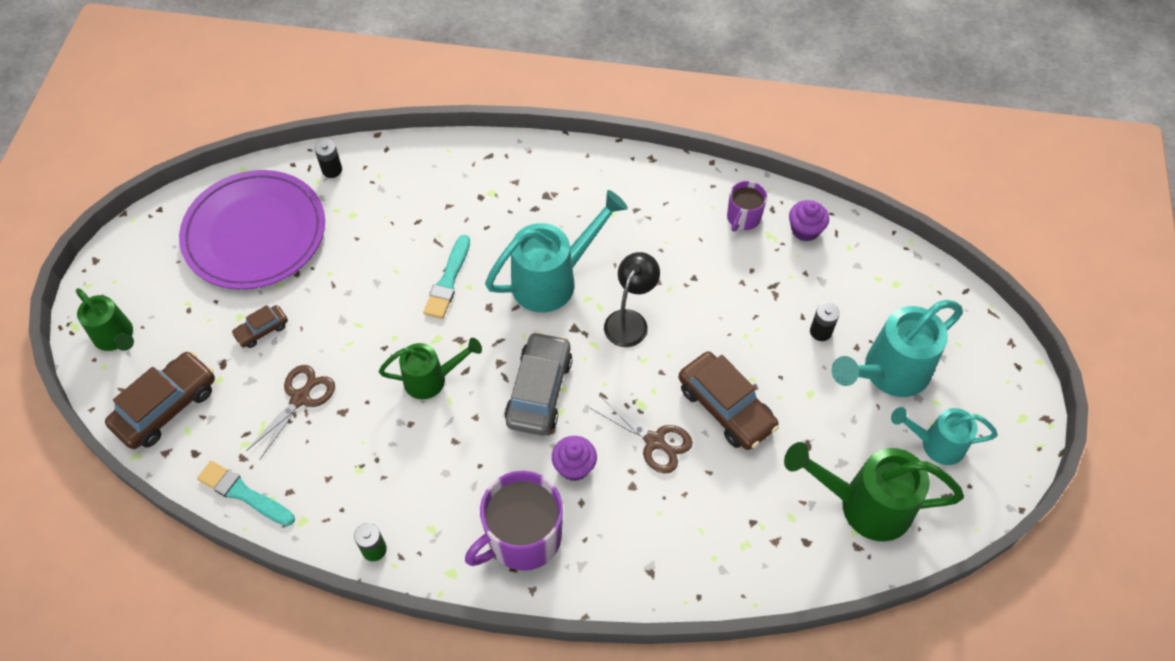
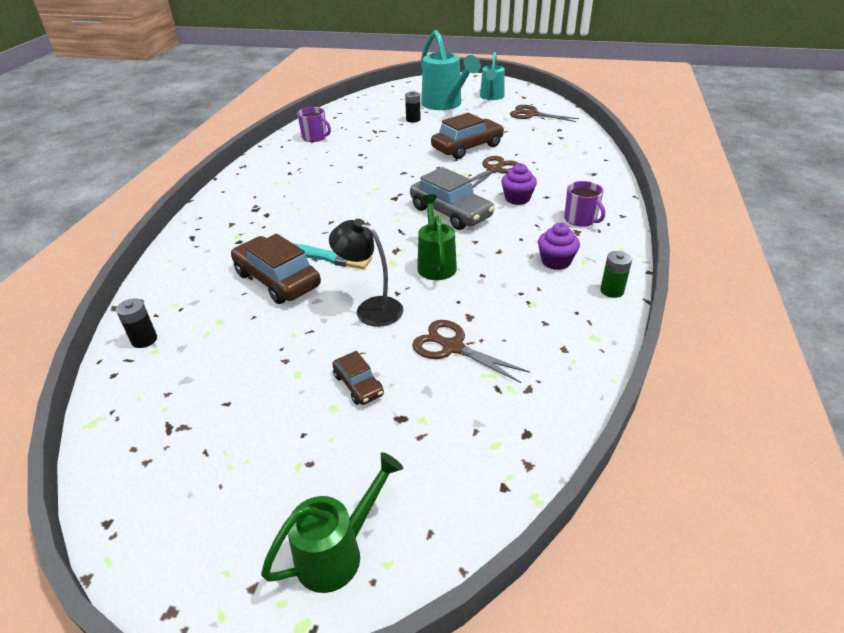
camera: 85 degrees left, 20 degrees down
(166, 407) = (460, 471): brown car -> brown car (277, 280)
(243, 493) = (572, 384): turquoise brush -> none
(255, 233) = (208, 403): purple plate -> none
(523, 537) = (581, 219): purple mug -> purple mug, size x0.55
(539, 390) = (451, 212): grey car -> grey car turned 150 degrees counterclockwise
(553, 280) = (345, 206): turquoise watering can -> none
(630, 320) = (392, 176): black lamp -> black lamp (371, 308)
(805, 230) = (333, 120): purple cupcake -> purple cupcake (556, 261)
(864, 505) = (532, 114): green watering can -> brown scissors

